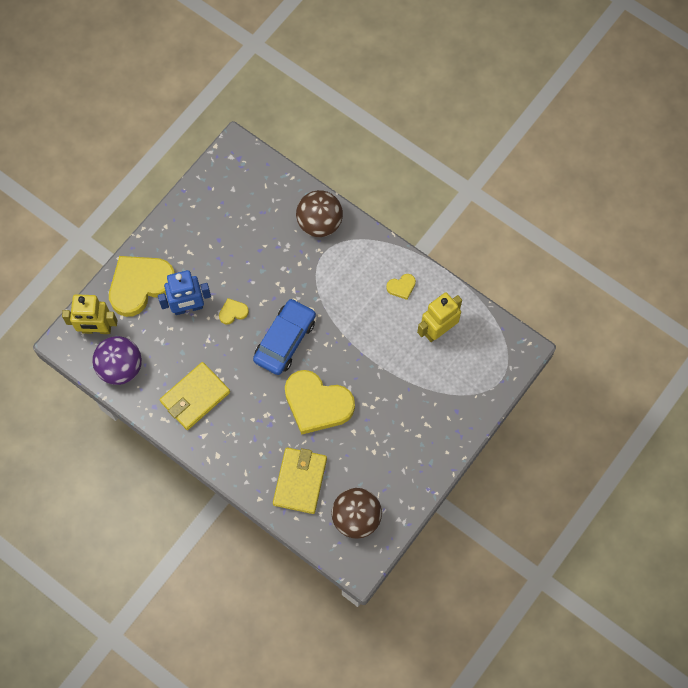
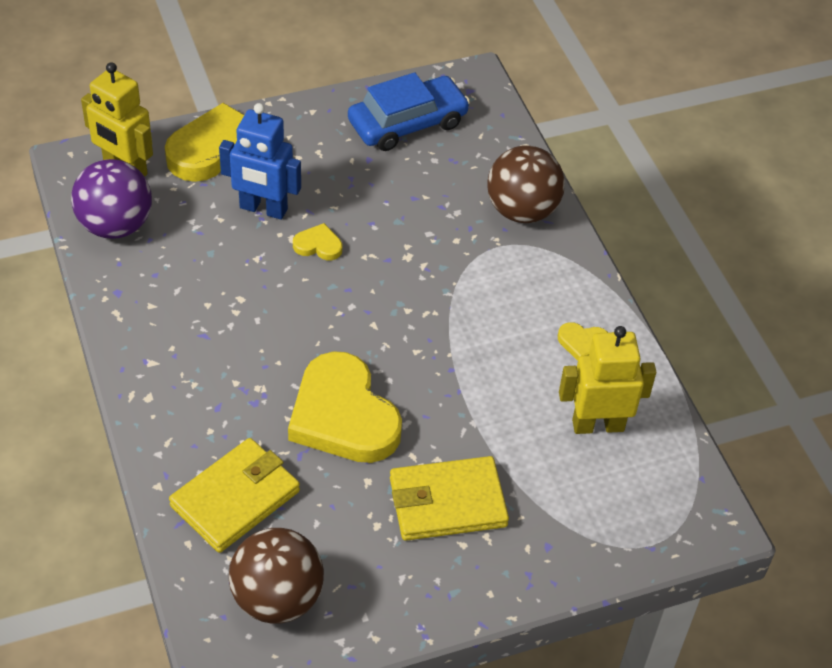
camera: 30 degrees right, 20 degrees down
(195, 397) = (181, 312): yellow wallet -> yellow wallet (447, 502)
(285, 340) = (362, 315): blue car -> blue car (407, 123)

